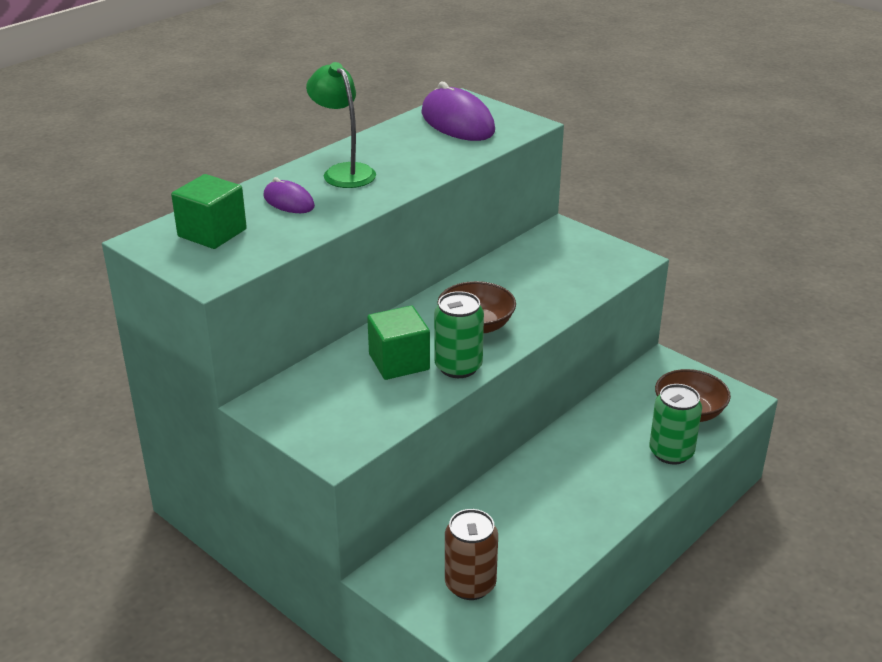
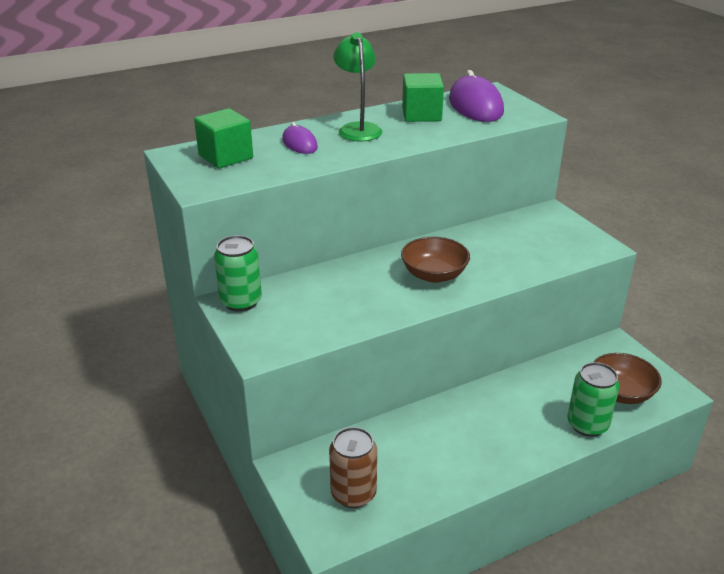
camera: 20 degrees right, 0 degrees up
(399, 362) = (353, 291): green cube -> green cube (421, 115)
(458, 367) = (400, 305): green can -> green can (241, 301)

